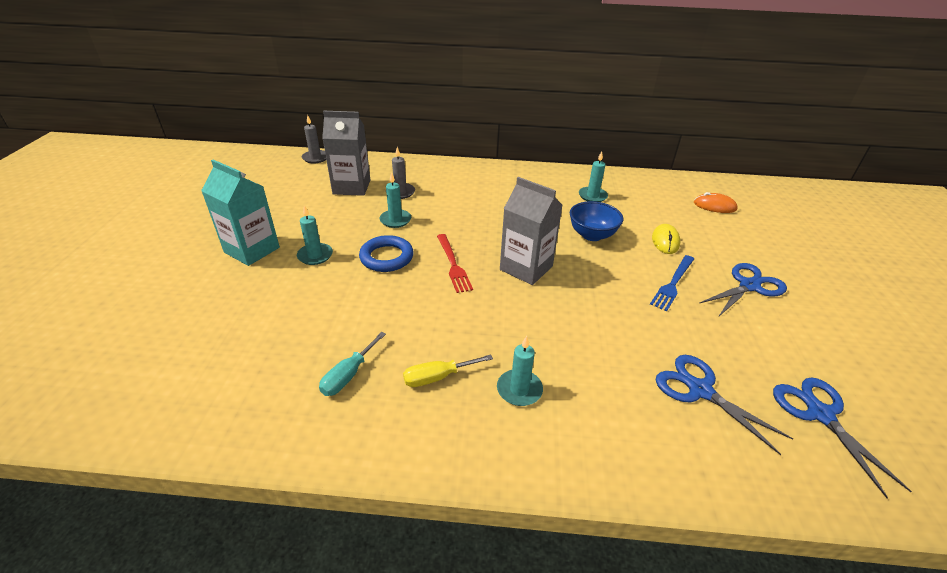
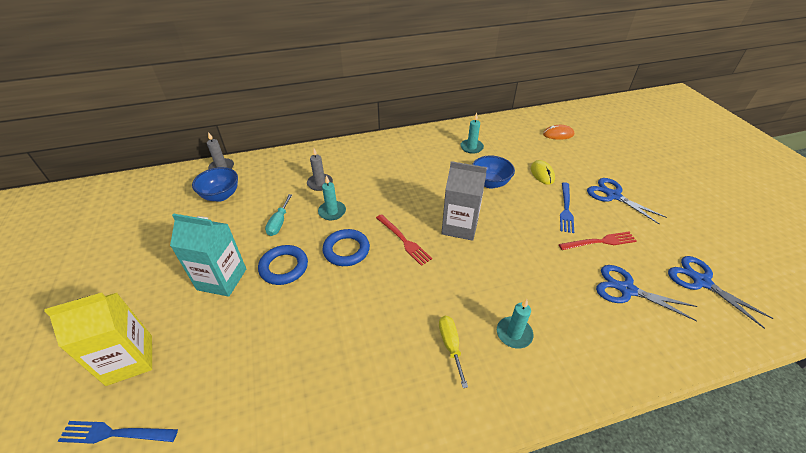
camera: 20 degrees left, 5 degrees up
(80, 344) = (115, 433): none -> blue fork
(131, 291) = (129, 360): none -> yellow carton
(299, 181) = (221, 195): none -> blue bowl
(315, 255) = (284, 267): turquoise candle -> blue ring
(348, 375) = (382, 370): turquoise screwdriver -> turquoise screwdriver (279, 223)
(351, 187) = (274, 189): grey carton -> none
(437, 377) = (450, 345): yellow screwdriver -> yellow screwdriver turned 120 degrees clockwise
(697, 329) = (600, 242): none -> red fork
(749, 286) = (613, 195): blue scissors -> blue scissors turned 75 degrees counterclockwise

